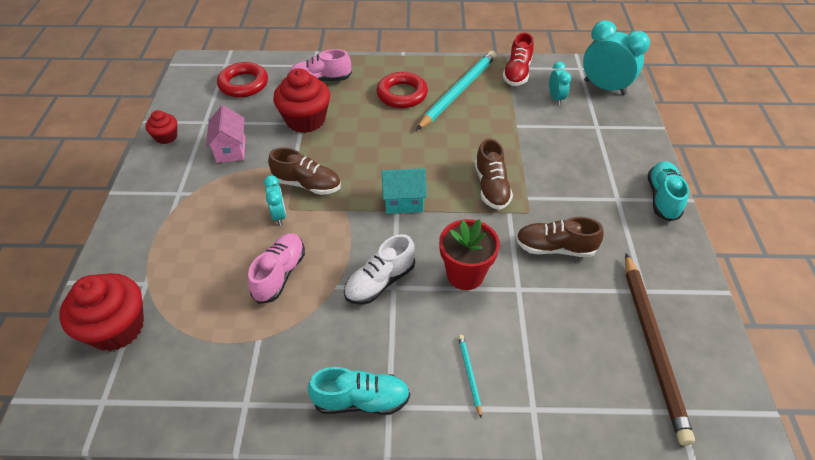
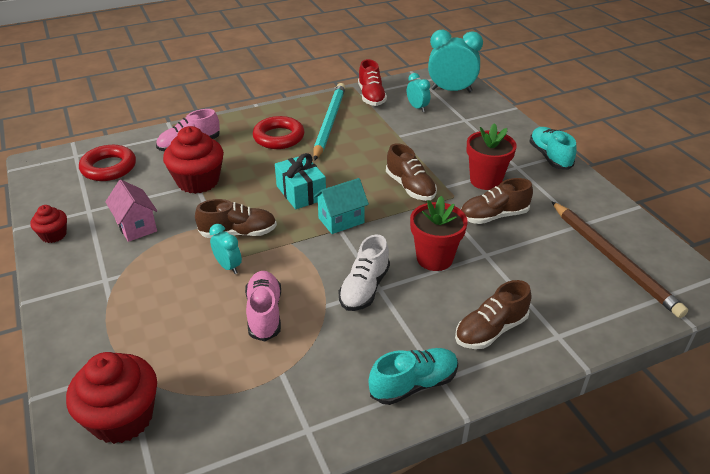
camera: 25 degrees left, 10 degrees down
(386, 160) = (301, 192): none -> turquoise gift
(469, 374) = (490, 330): turquoise pencil -> brown shoe
(573, 204) = (485, 180): none -> red flower pot

